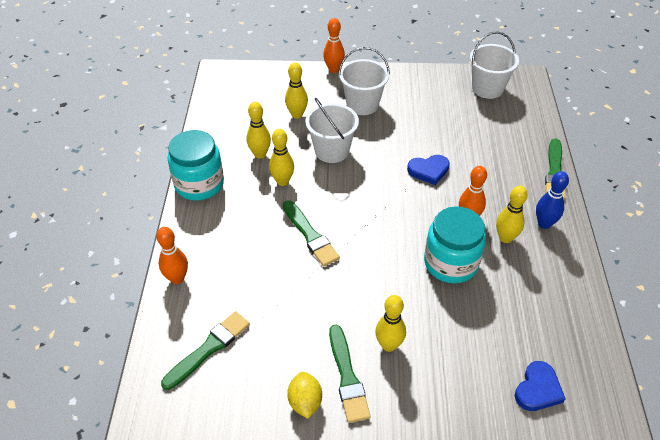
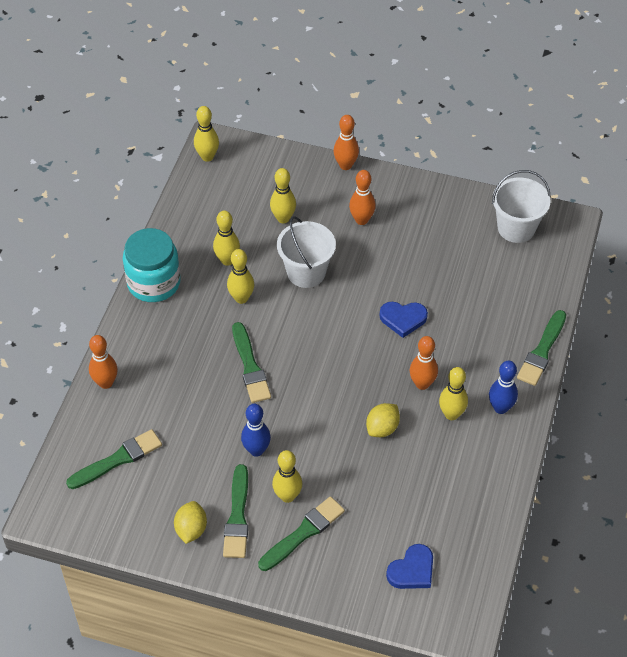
camera: 15 degrees right, 5 degrees up
(217, 82) = (207, 157): none -> yellow bowling pin
(343, 308) = (256, 450): none -> blue bowling pin
(362, 104) = (361, 220): white bucket -> orange bowling pin
(418, 378) = (303, 533): none -> green brush
(451, 263) = (382, 428): turquoise jar -> yellow lemon

